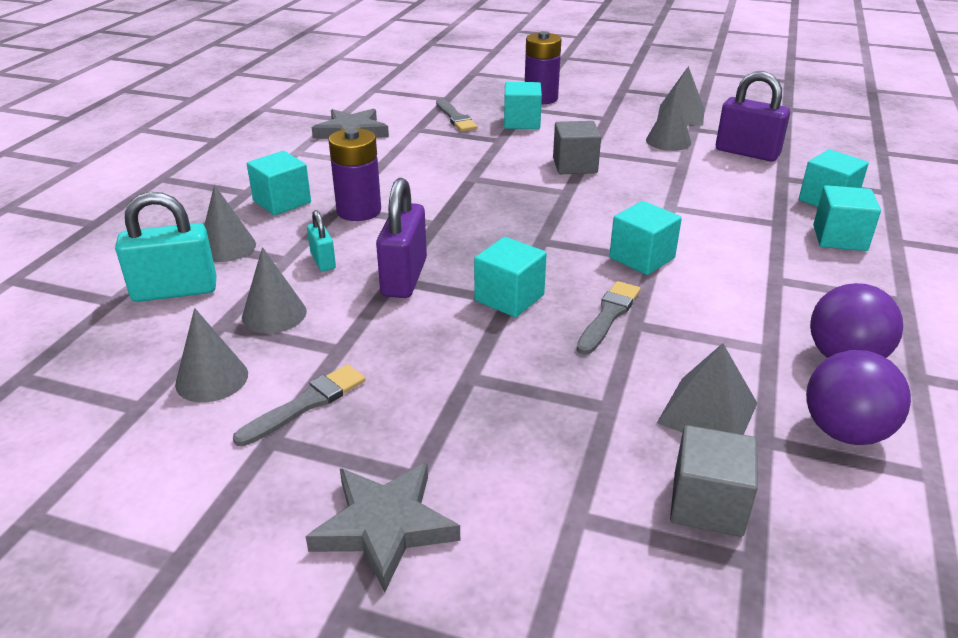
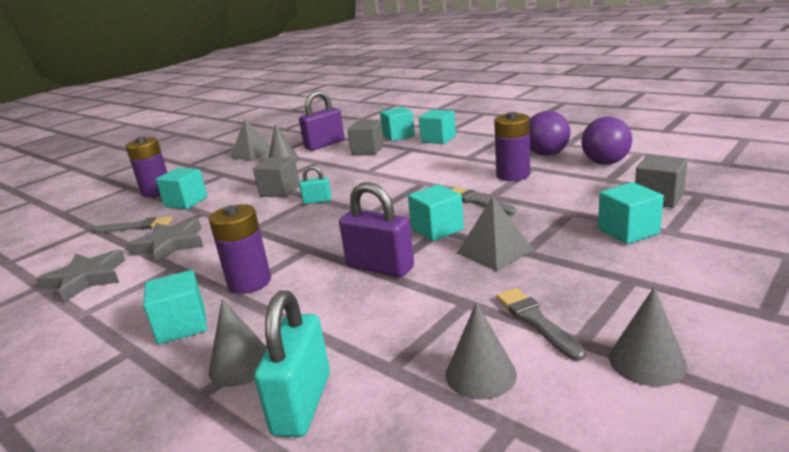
camera: 65 degrees left, 10 degrees down
(274, 314) = (392, 335): grey cone -> grey cone (647, 361)
(323, 261) = (321, 305): turquoise padlock -> turquoise padlock (317, 201)
(384, 526) = (682, 293): grey star -> grey star (170, 245)
(642, 258) = (420, 185): turquoise cube -> turquoise cube (628, 231)
(707, 413) = (583, 188): grey pyramid -> grey pyramid (495, 251)
(726, 334) = (513, 175): none -> purple battery
(748, 189) = (367, 150): none -> grey cube

